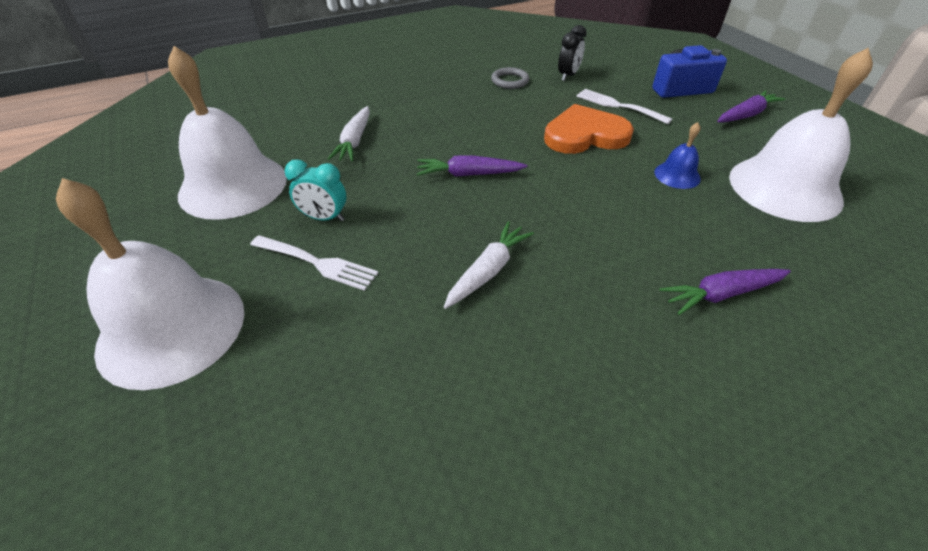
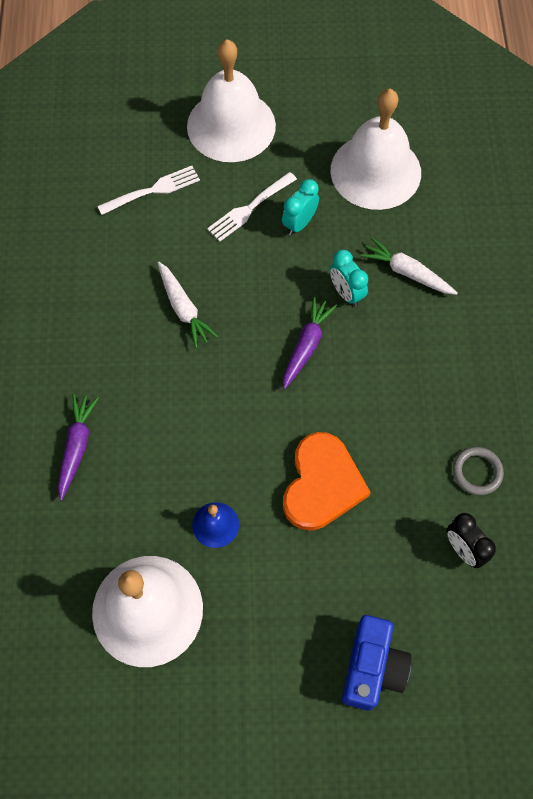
camera: 115 degrees right, 20 degrees up
(396, 167) = (346, 293): none -> turquoise clock
(618, 106) = (364, 560): white fork -> white fork (153, 190)
(746, 115) = (278, 696): purple carrot -> none

